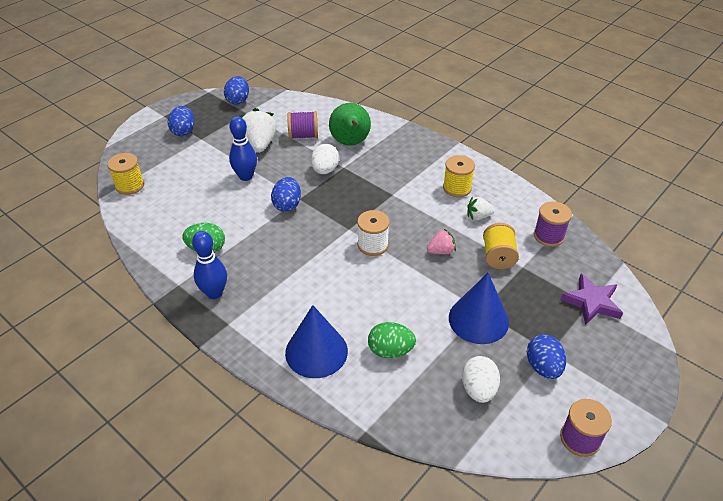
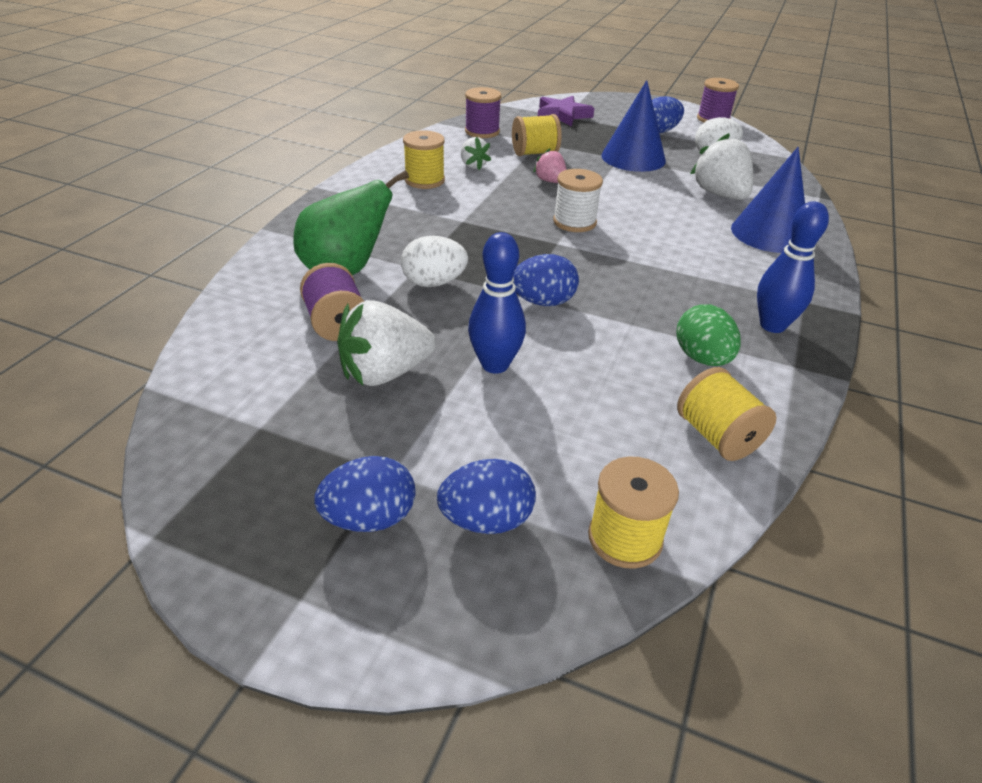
camera: 110 degrees left, 5 degrees down
(155, 231) = (717, 436): none -> yellow spool
(238, 100) = (203, 456): blue egg -> blue egg (486, 520)
(390, 351) = (720, 195): green egg -> white strawberry

